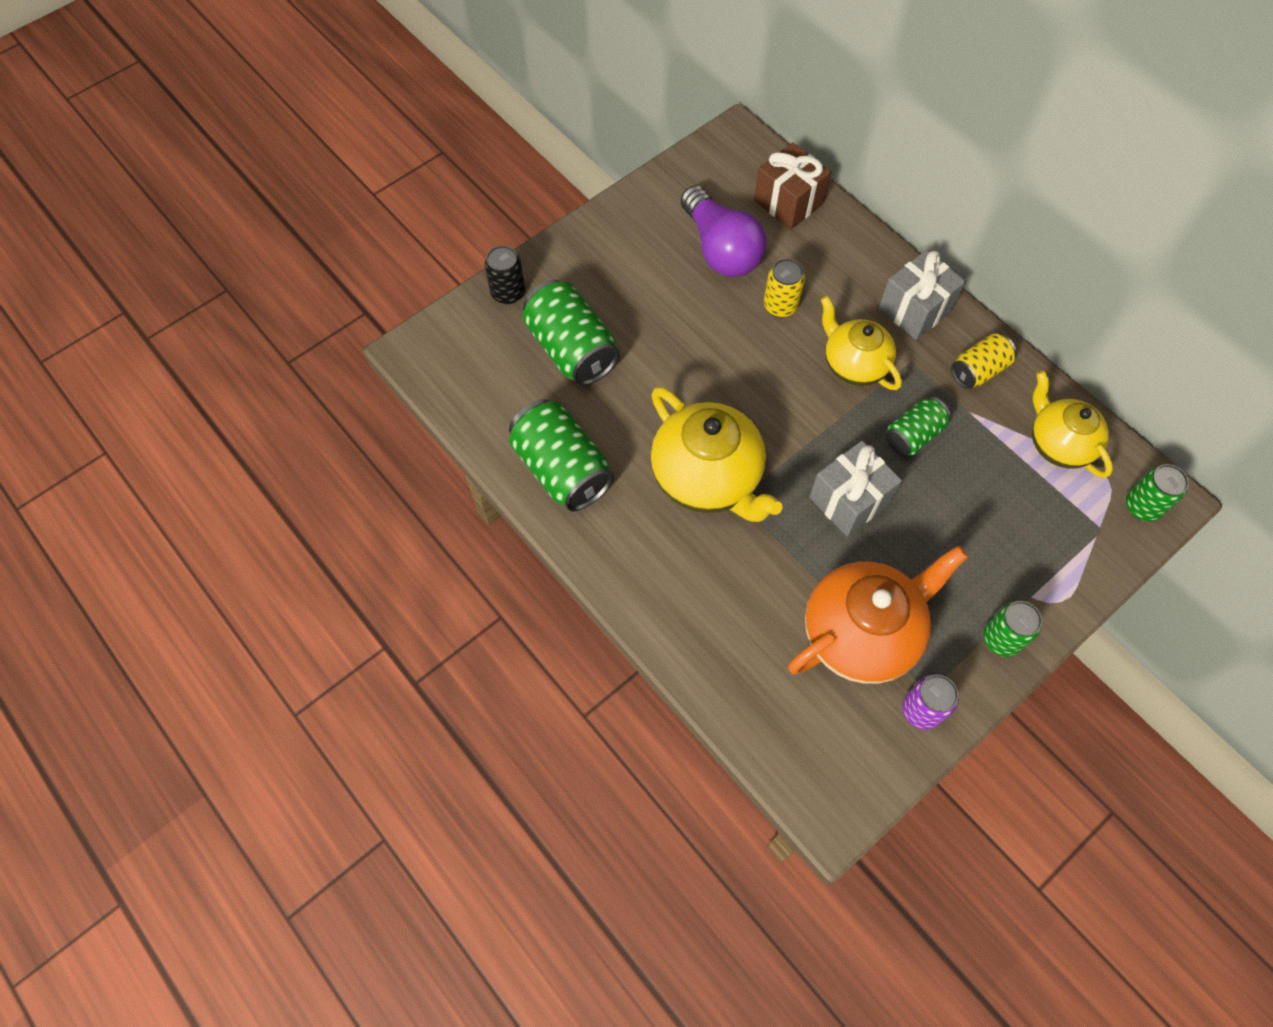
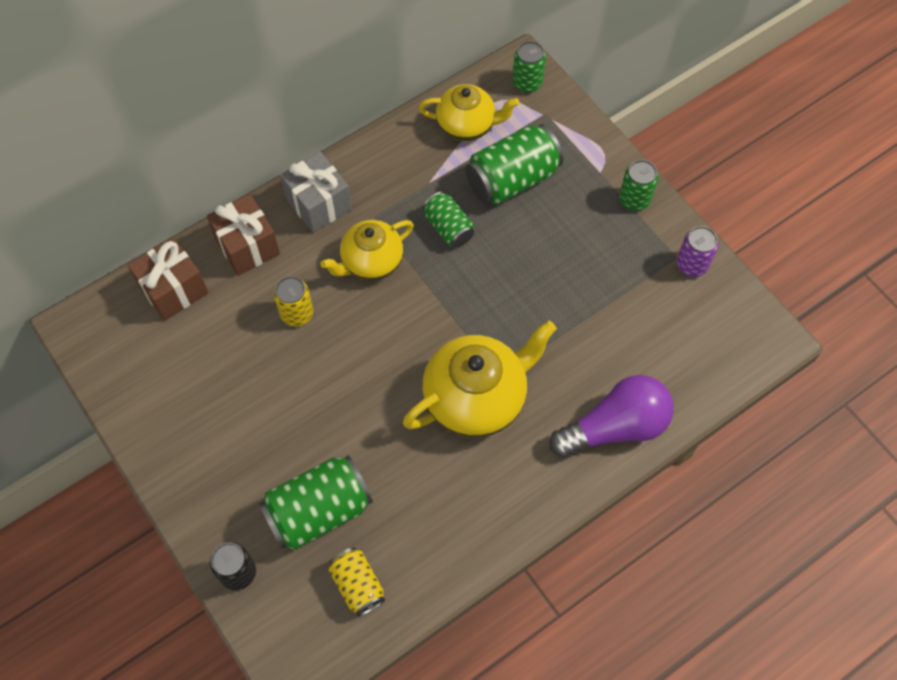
camera: 85 degrees left, 0 degrees up
(562, 469) = (455, 528): green can -> green can (512, 179)
(720, 249) = (220, 358): purple light bulb -> purple light bulb (615, 427)
(849, 500) = (507, 287): grey gift -> none
(850, 254) = (247, 246): none -> brown gift
(861, 634) = (628, 296): orange teapot -> none
(978, 370) = (389, 167): yellow can -> yellow can (357, 585)
(1058, 444) = (467, 125): yellow teapot -> yellow teapot turned 150 degrees counterclockwise

